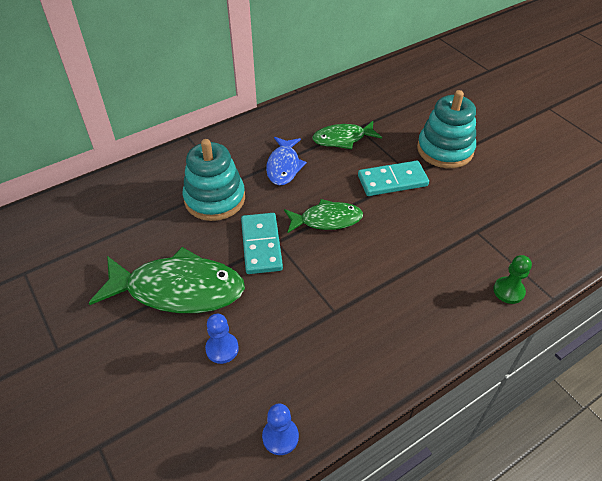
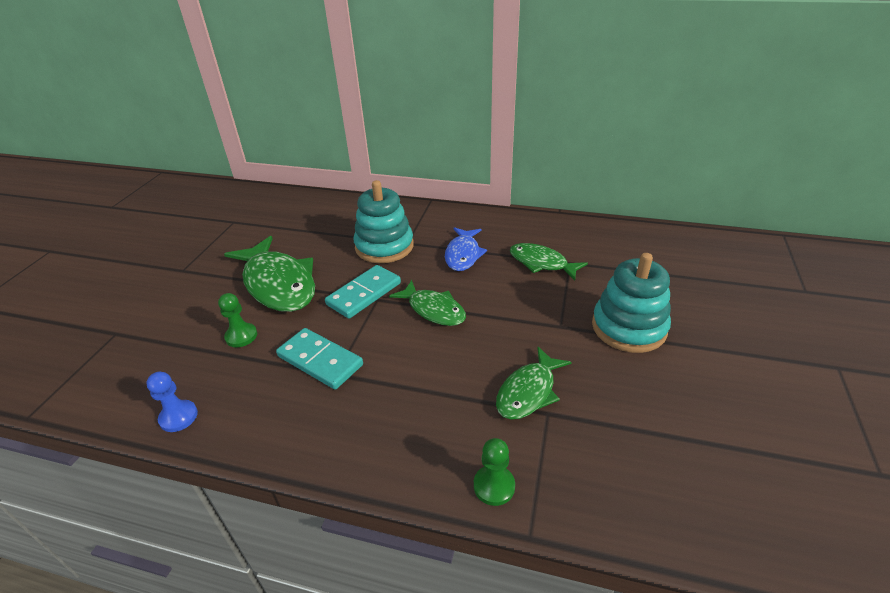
camera: 50 degrees right, 10 degrees down
(222, 349) = (241, 336): blue pawn -> green pawn
(284, 166) = (463, 255): blue fish -> blue fish turned 45 degrees counterclockwise
(392, 181) = (534, 318): turquoise domino -> turquoise domino (320, 360)
(452, 227) = (528, 392): none -> green fish

